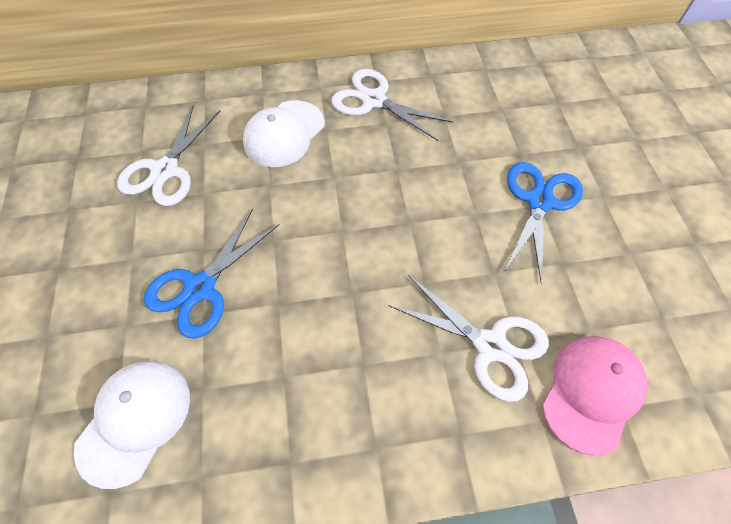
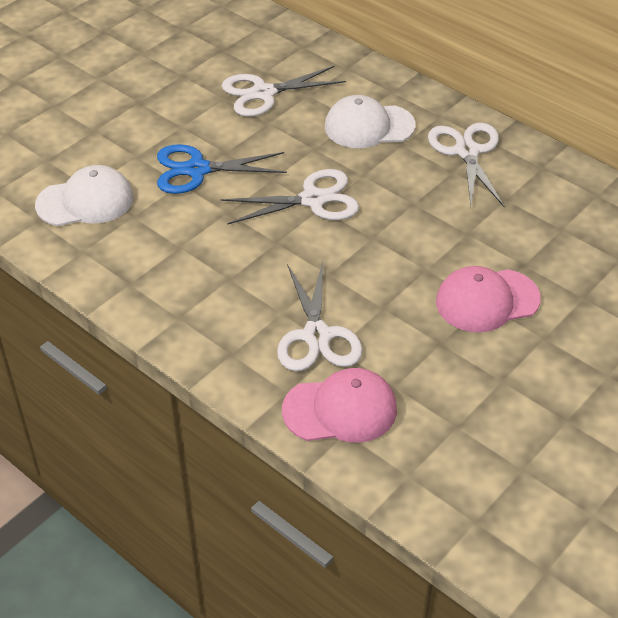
camera: 50 degrees right, 15 degrees down
(328, 229) = (313, 200): none -> white scissors
(539, 201) = (487, 300): blue scissors -> pink cap

